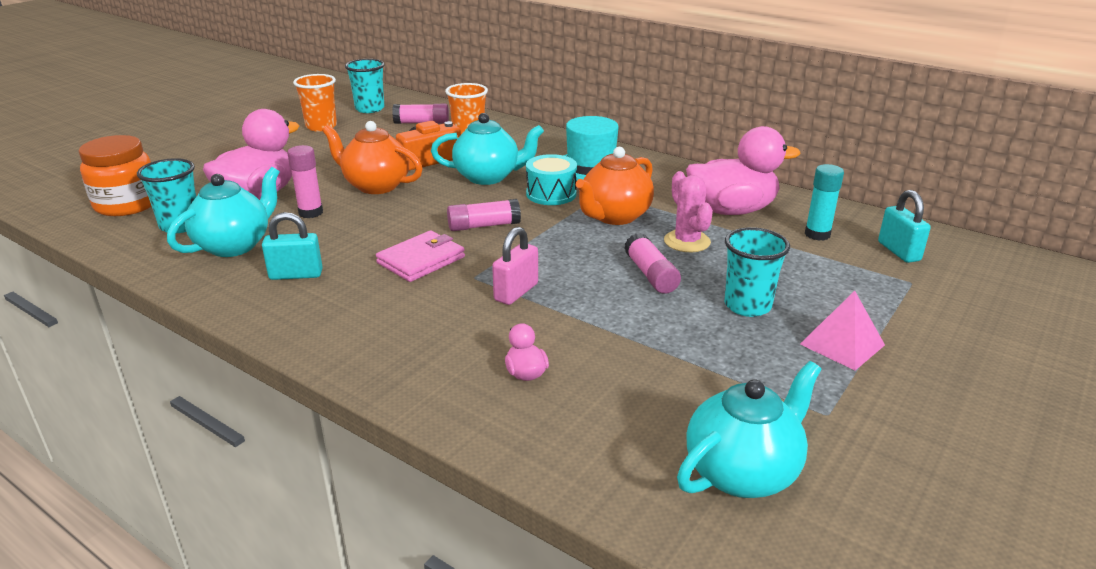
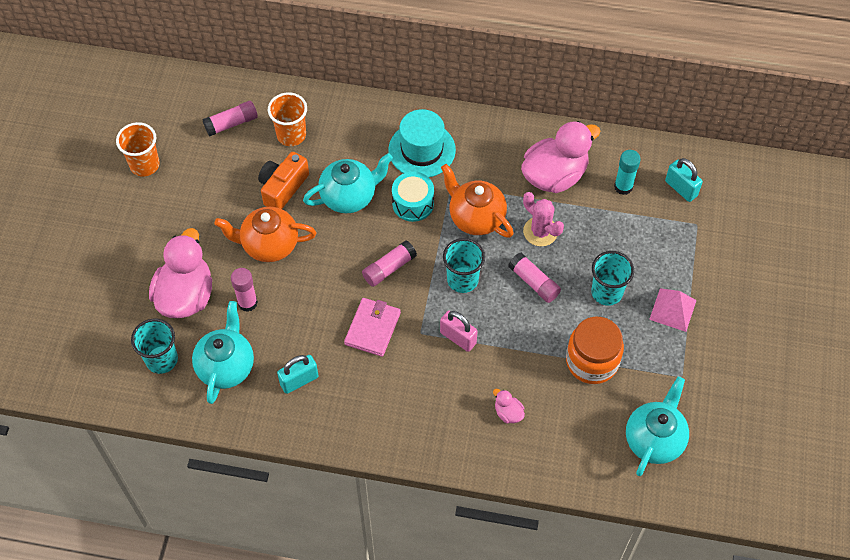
camera: 25 degrees left, 30 degrees up
(127, 204) = (91, 351): orange jar -> orange jar (592, 361)
(370, 109) = (163, 113): turquoise cup -> turquoise cup (462, 280)
(516, 292) = (458, 338): pink padlock -> pink padlock turned 60 degrees counterclockwise
(614, 216) = (476, 218): orange teapot -> orange teapot turned 120 degrees clockwise

